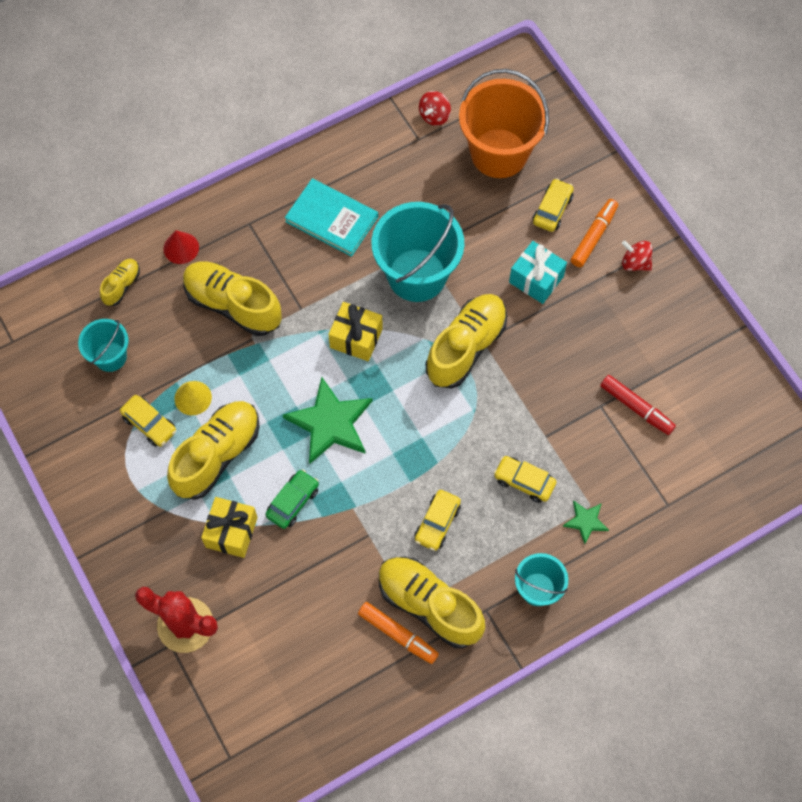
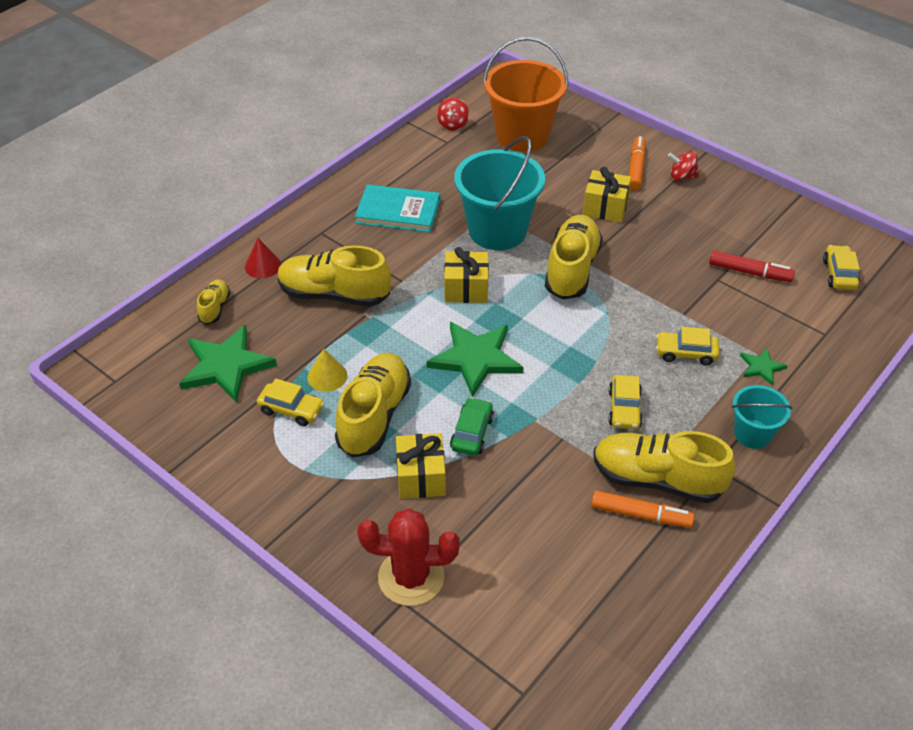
camera: 20 degrees left, 20 degrees down
(110, 357) = (226, 366): turquoise bucket -> green star
(536, 279) = (605, 208): turquoise gift -> yellow gift
(552, 209) = (590, 160): yellow car -> yellow car (839, 274)

